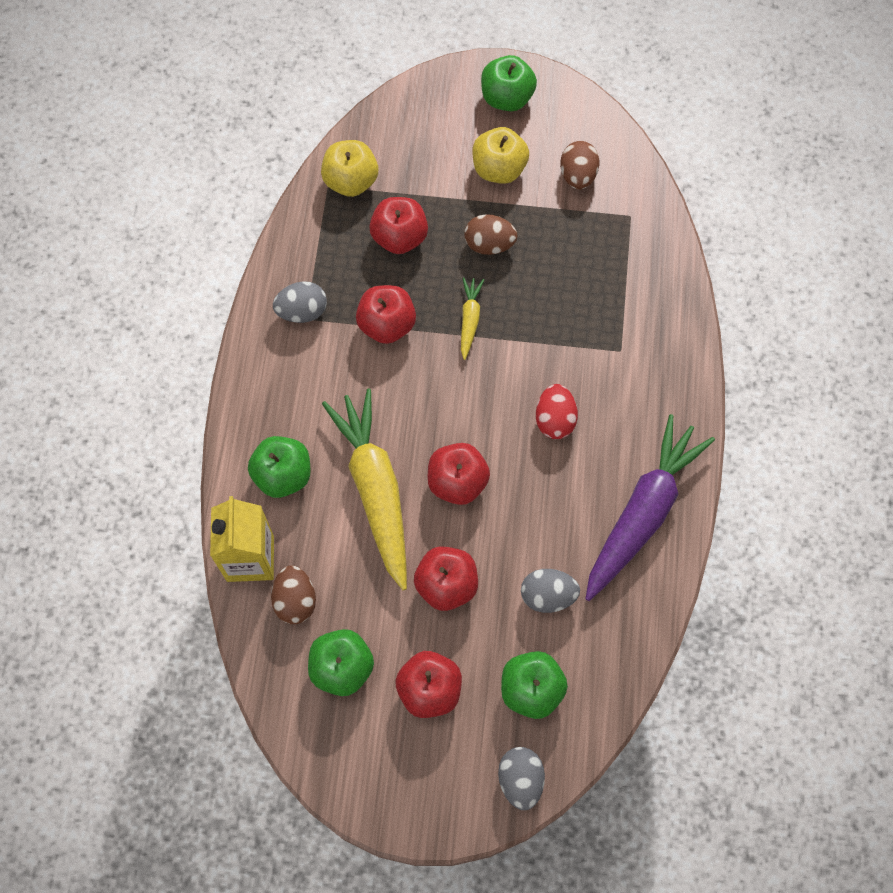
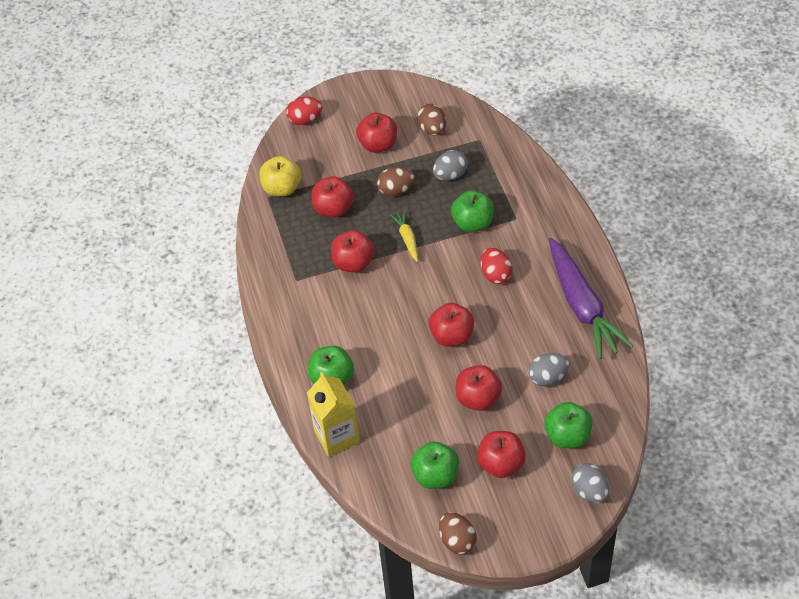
camera: 20 degrees left, 15 degrees down
(295, 600) = (381, 449): brown egg -> brown egg (457, 540)
(302, 311) = (291, 277): grey egg -> grey egg (450, 175)
(375, 490) = (399, 362): yellow carrot -> none
(426, 95) = (305, 120): none -> red egg
(499, 169) = (378, 144): yellow apple -> red apple
(507, 98) = (360, 102): green apple -> green apple (472, 223)
(642, 513) = (582, 305): purple carrot -> purple carrot turned 150 degrees clockwise

